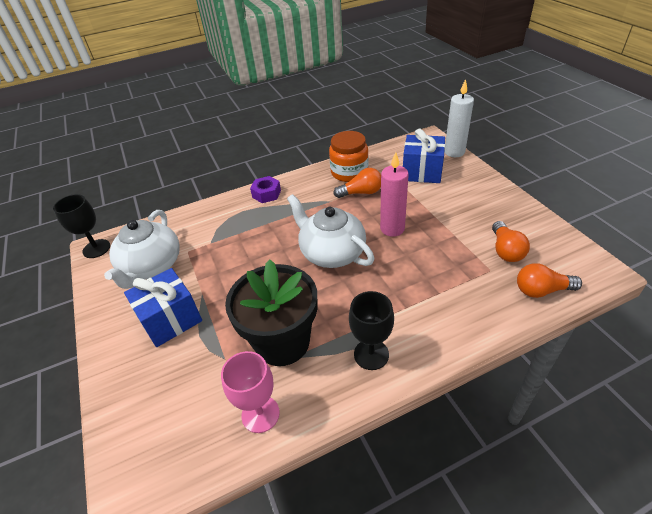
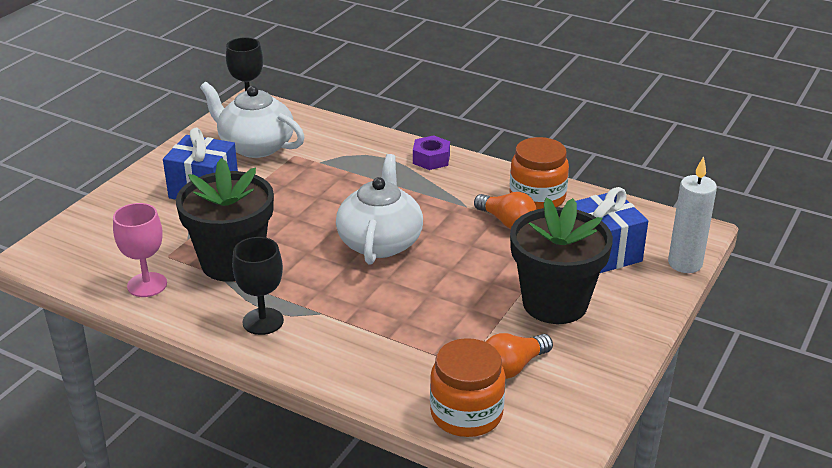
camera: 50 degrees right, 10 degrees down
(151, 266) = (255, 146): white teapot -> white teapot turned 60 degrees clockwise
(392, 229) = (463, 268): pink candle -> none
(455, 208) = (555, 303): none -> black flower pot
(541, 290) = (466, 414): orange light bulb -> orange jar

